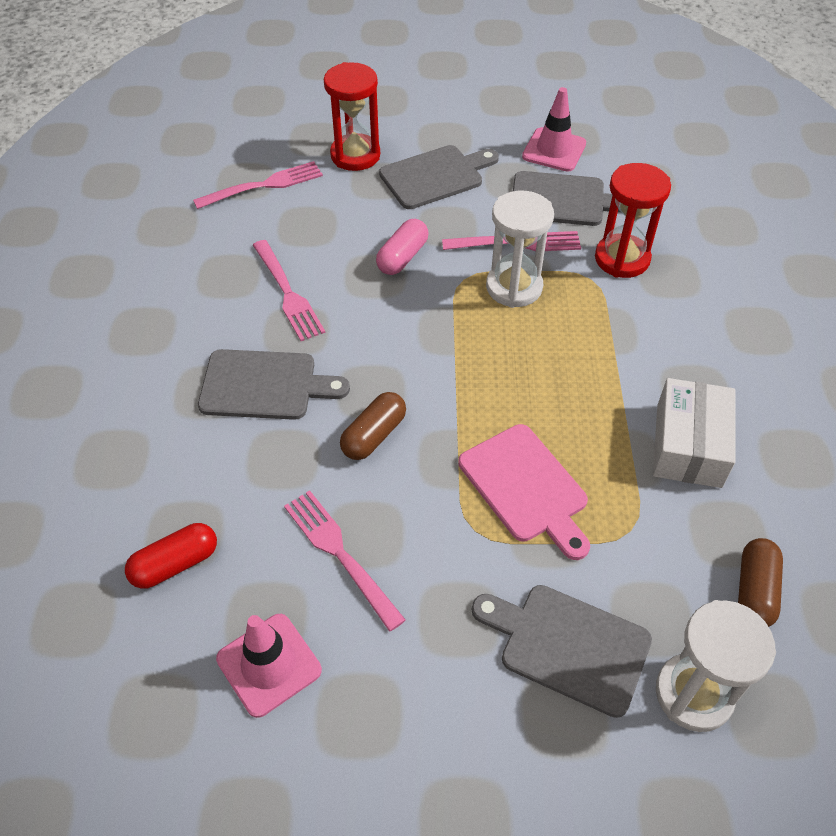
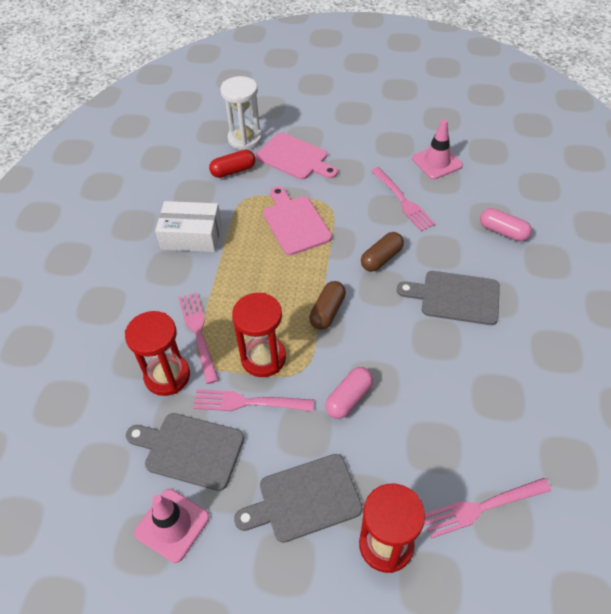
camera: 170 degrees left, 0 degrees up
(169, 505) = (503, 231): none -> pink capsule
(175, 564) = (492, 204): red capsule -> red capsule (233, 171)
(287, 293) = (445, 372): pink fork -> pink fork (198, 333)
(514, 287) = (263, 358): white hourglass -> red hourglass
(568, 646) = (294, 158): grey cutting board -> pink cutting board
(688, 445) = (191, 236): white box -> white box turned 75 degrees clockwise
(754, 591) = (196, 170): brown capsule -> brown capsule (327, 311)

